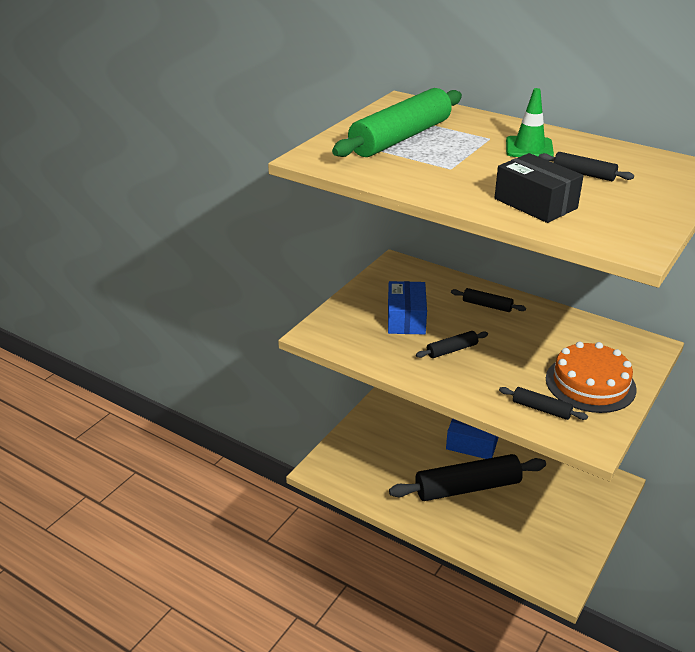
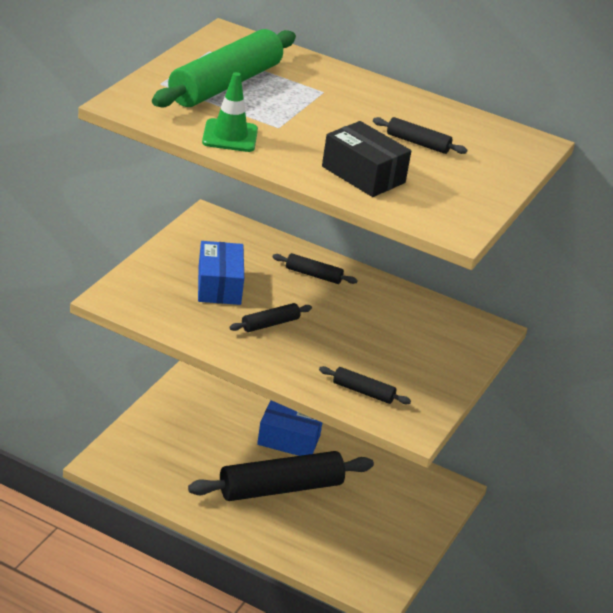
camera: 10 degrees left, 0 degrees up
(529, 148) = (364, 107): green traffic cone -> green traffic cone (230, 136)
(590, 383) = (419, 367): orange cake -> none

